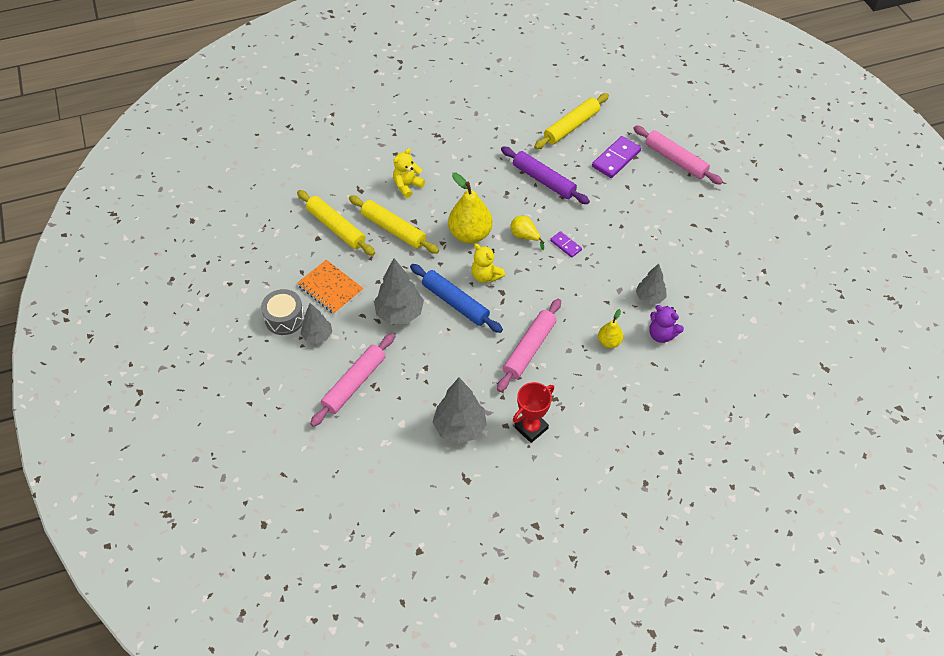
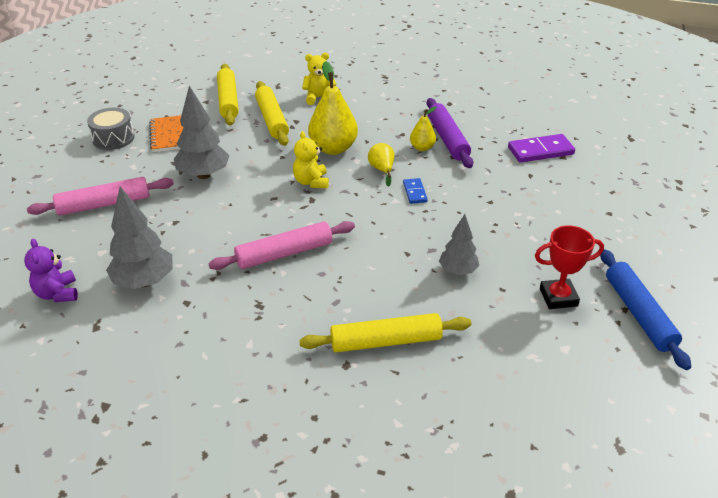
camera: 35 degrees right, 15 degrees down
(317, 336) = (121, 160): grey tree -> none
(455, 302) = (260, 188): blue rolling pin -> blue rolling pin (639, 313)
(531, 428) = (207, 317): red trophy -> red trophy (558, 297)
(565, 245) = (414, 192): purple domino -> blue domino
(571, 126) = (519, 113): yellow rolling pin -> yellow rolling pin (385, 341)
(609, 342) = (371, 287): yellow pear -> yellow pear (422, 148)
(661, 334) = (436, 308): purple teddy bear -> purple teddy bear (57, 293)
(675, 160) = (607, 175): pink rolling pin -> none

